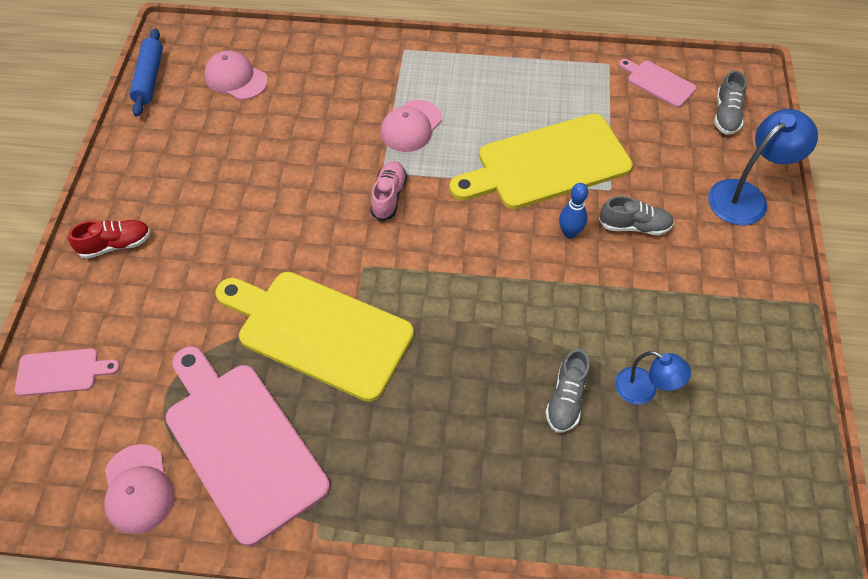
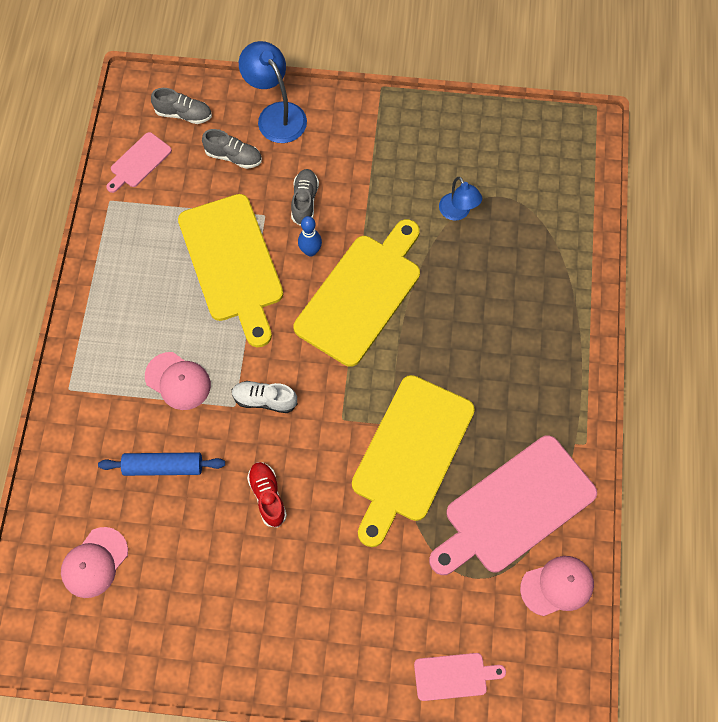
camera: 90 degrees left, 10 degrees up
(62, 372) = (454, 676): pink cutting board -> pink cutting board turned 90 degrees clockwise
(116, 245) = (314, 654): red shoe -> red shoe (267, 496)
(149, 78) = (84, 661): blue rolling pin -> blue rolling pin (163, 467)
(389, 196) = (264, 400): pink shoe -> white shoe
(518, 283) = (361, 294): none -> yellow cutting board
(566, 399) = (466, 266): grey shoe -> grey shoe (233, 156)
(644, 390) = (458, 212): blue lamp -> blue lamp turned 120 degrees clockwise

